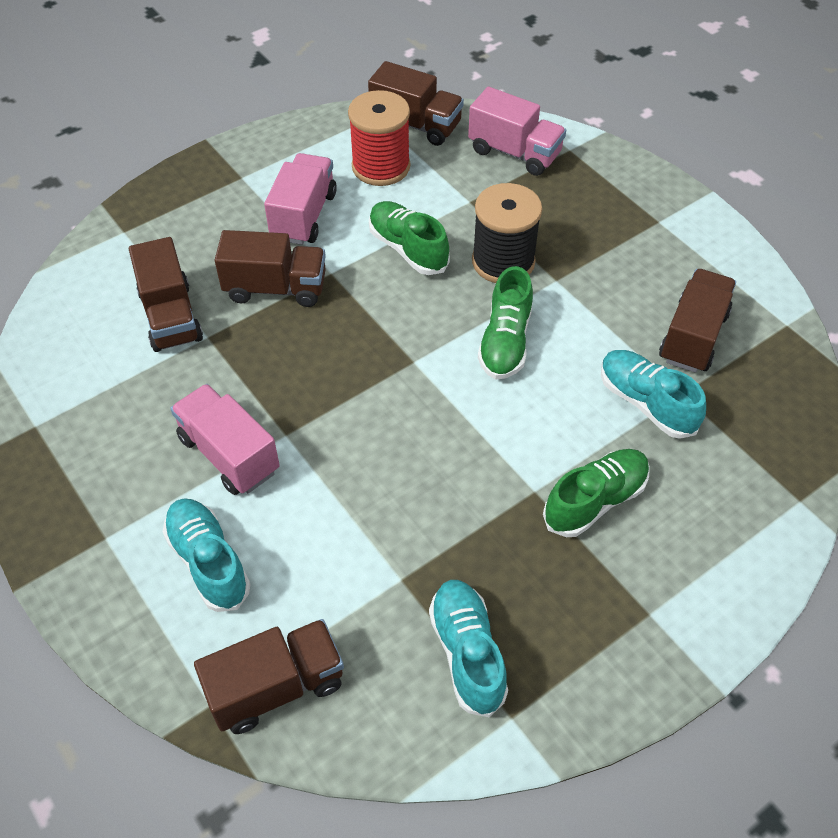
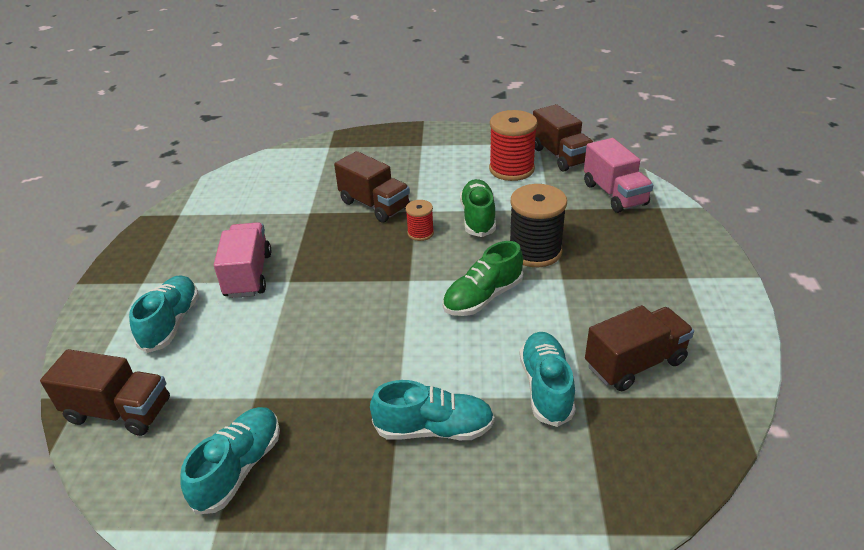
camera: 40 degrees right, 15 degrees down
(171, 317) = (303, 195): brown truck -> none
(304, 216) = (434, 176): pink truck -> none
(366, 299) = (420, 233): none -> red spool
(595, 501) = (434, 429): green shoe -> turquoise shoe

